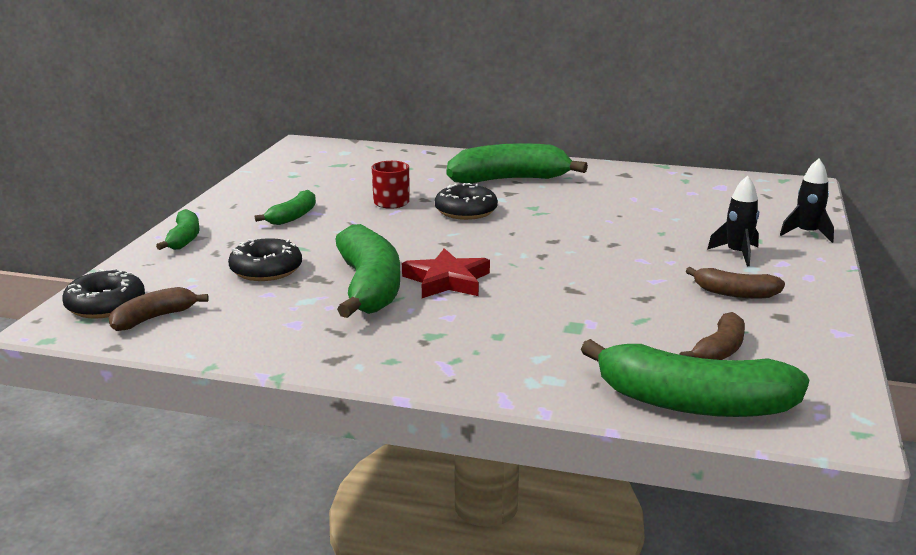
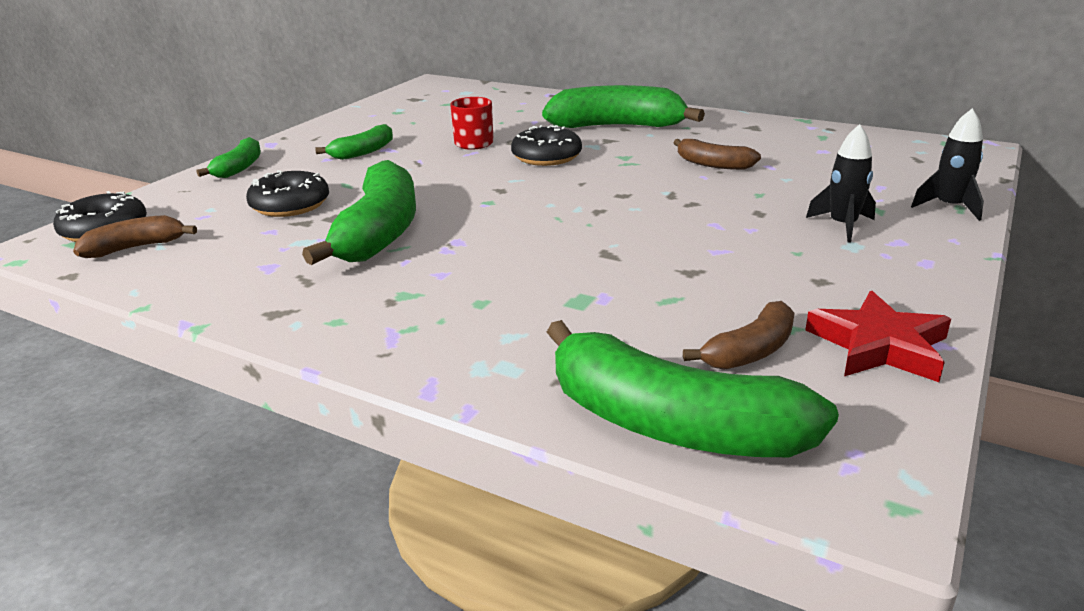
camera: 15 degrees right, 5 degrees up
(447, 280) = (470, 231): red star -> red star (879, 345)
(734, 293) = (812, 276): brown banana -> brown banana (713, 164)

